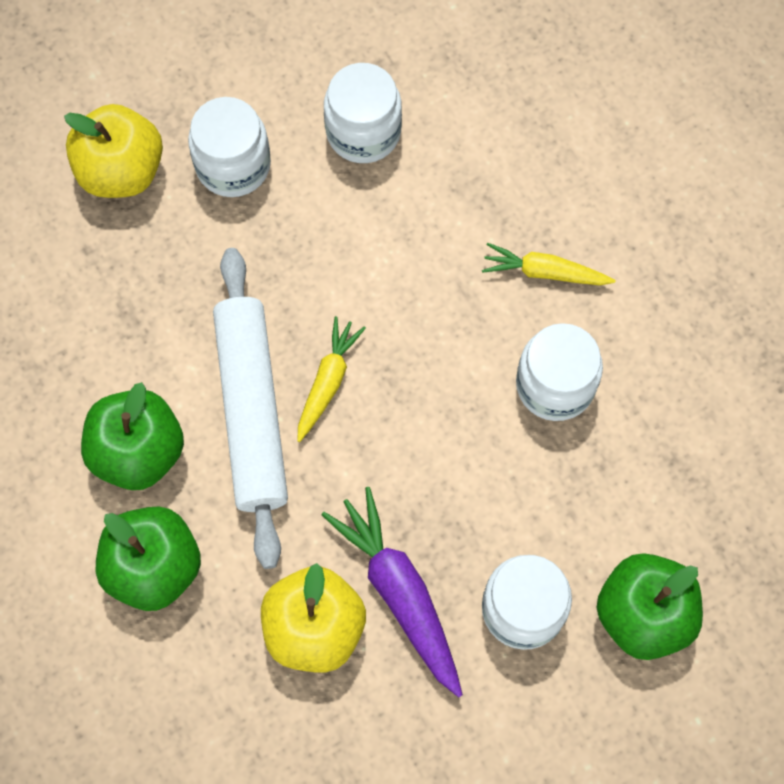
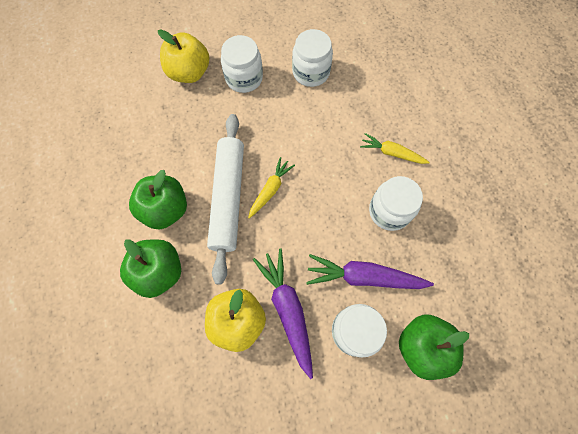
camera: 10 degrees right, 0 degrees up
(526, 512) = (364, 277): none -> purple carrot

